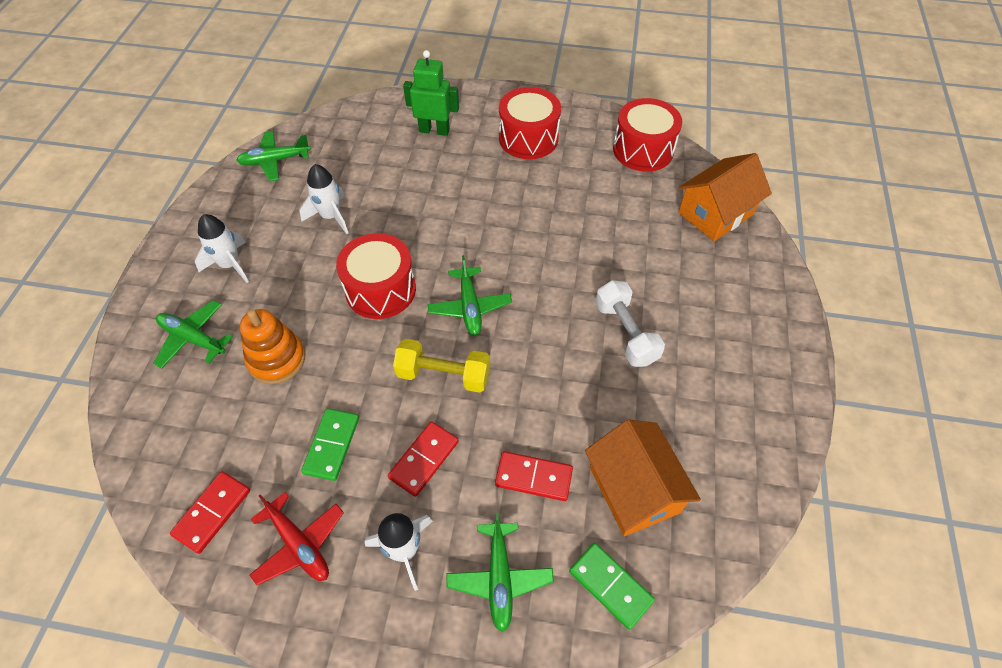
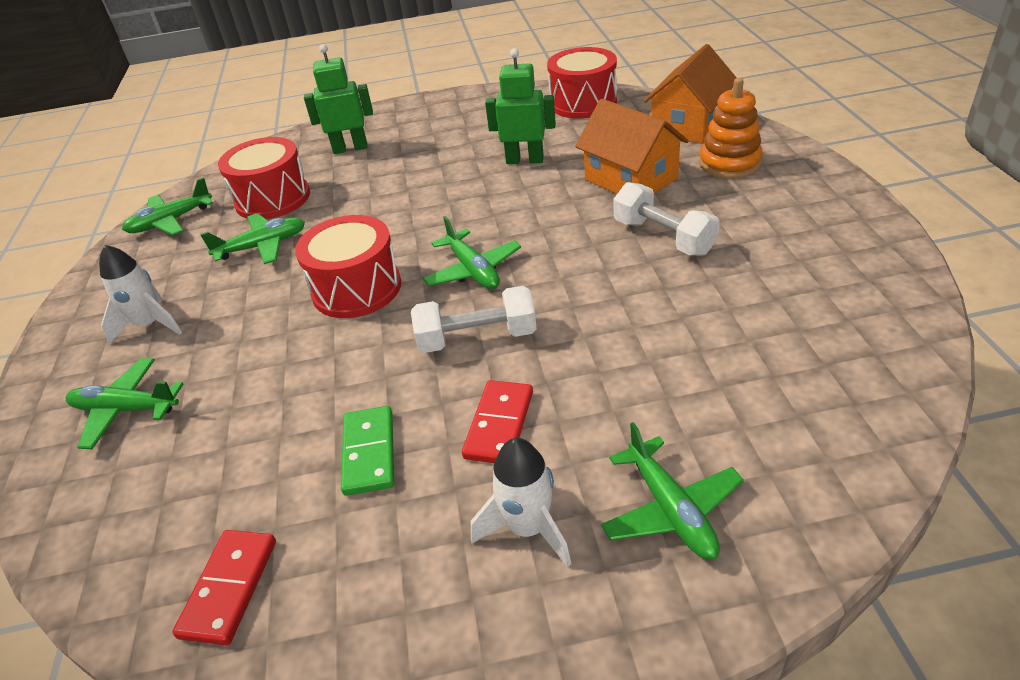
camera: 15 degrees left, 15 degrees down
(277, 359) = (252, 393): orange stacking toy -> orange stacking toy (729, 163)
(299, 544) = (376, 577): red plane -> none
(331, 216) = (262, 246): white rocket -> green plane
(443, 375) = (477, 338): yellow dumbbell -> white dumbbell
(528, 138) = (458, 127): red drum -> red drum (273, 199)
(533, 477) = (646, 394): red domino -> none
(562, 201) = (525, 160): none -> green robot
(610, 586) = (812, 464): green domino -> none
(634, 490) = (771, 364): orange house -> orange house (630, 179)

